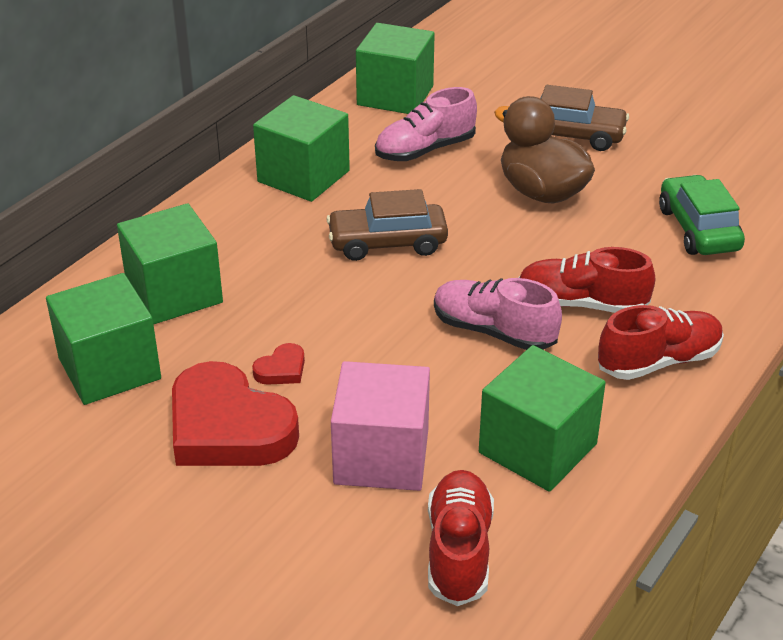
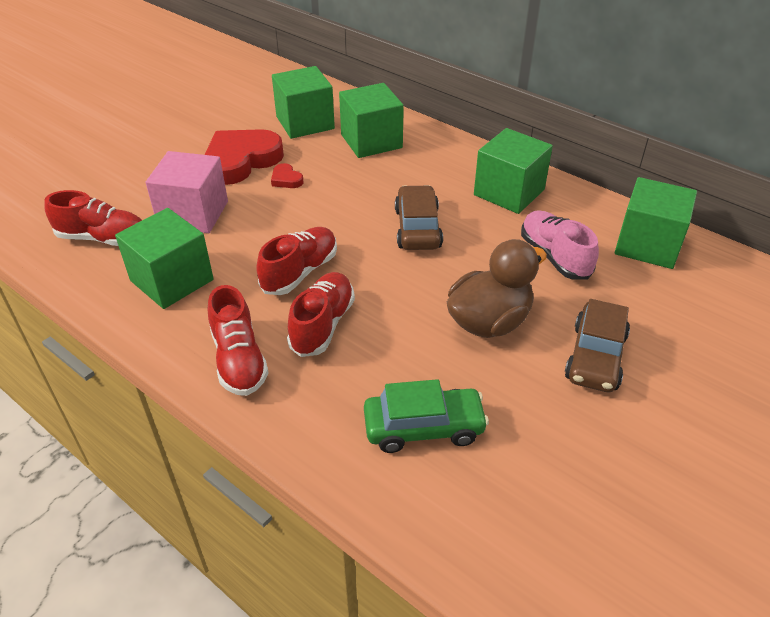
camera: 95 degrees right, 5 degrees up
(493, 331) = (300, 272): pink shoe -> red shoe

